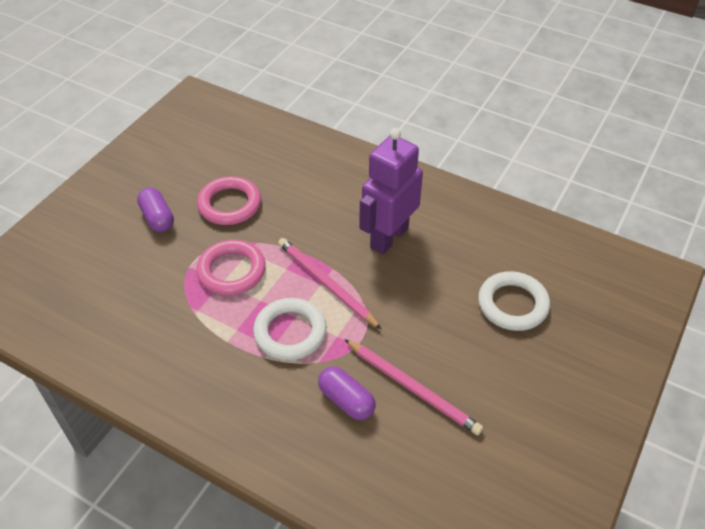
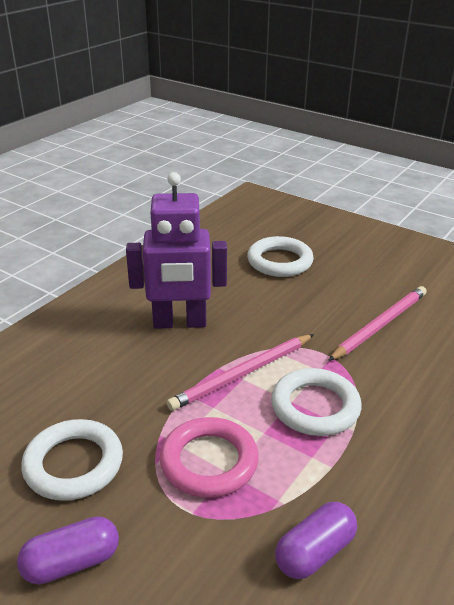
camera: 85 degrees left, 15 degrees down
(229, 204) = (73, 464): pink ring -> white ring
(346, 400) = (402, 368): purple capsule -> purple capsule (315, 552)
(389, 237) = (180, 323): purple robot -> purple robot turned 45 degrees counterclockwise

